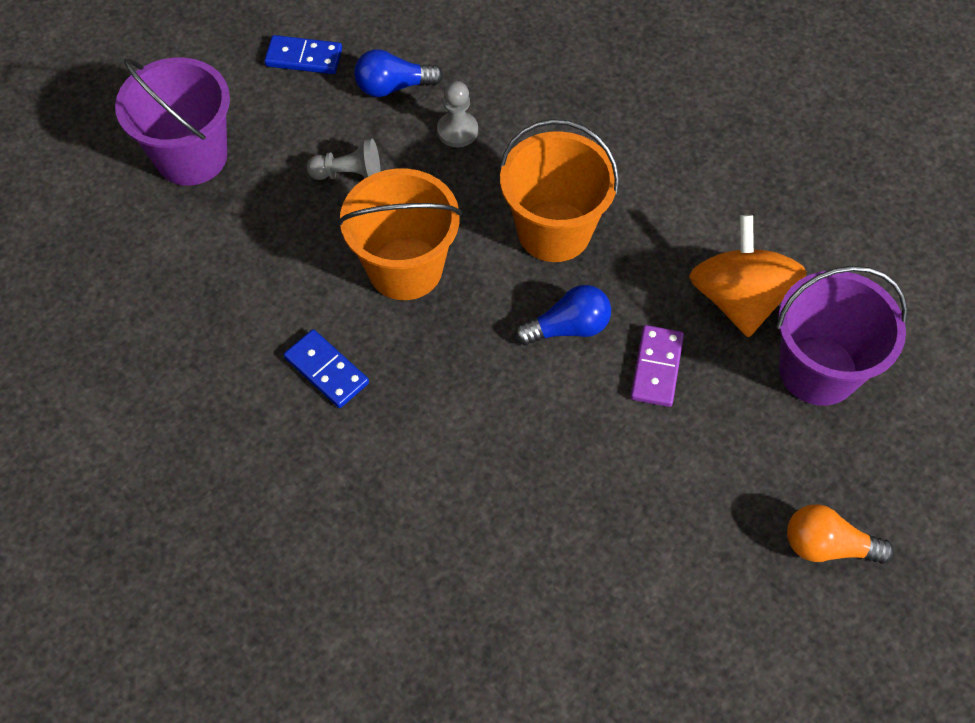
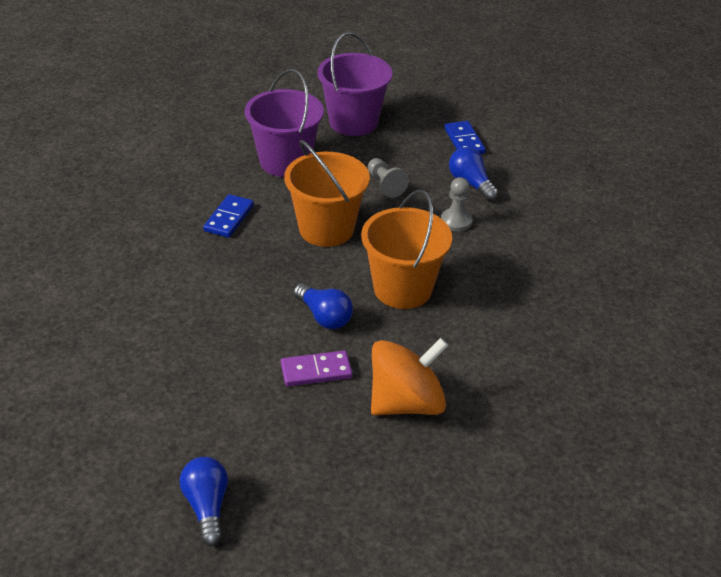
camera: 65 degrees right, 20 degrees down
(818, 370) = (366, 467): purple bucket -> purple bucket (285, 162)
(827, 546) = (207, 507): orange light bulb -> blue light bulb

